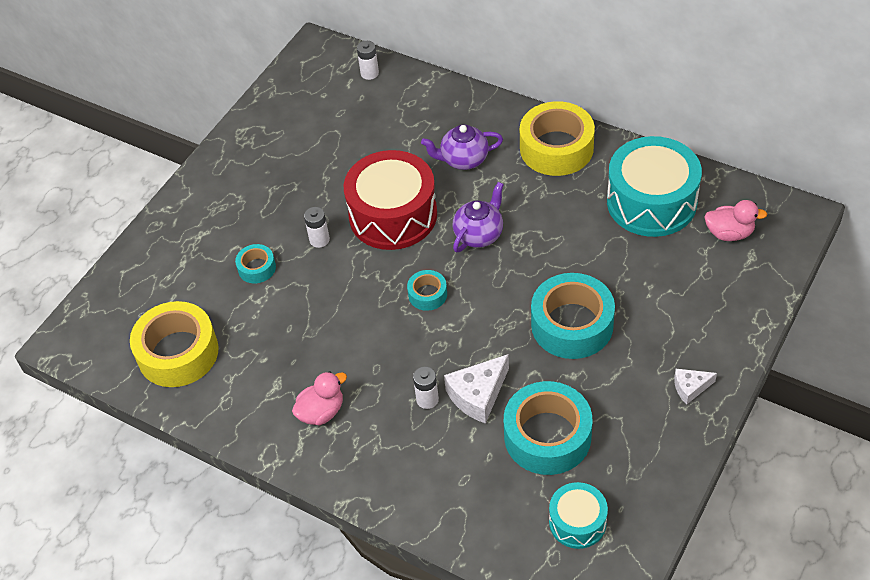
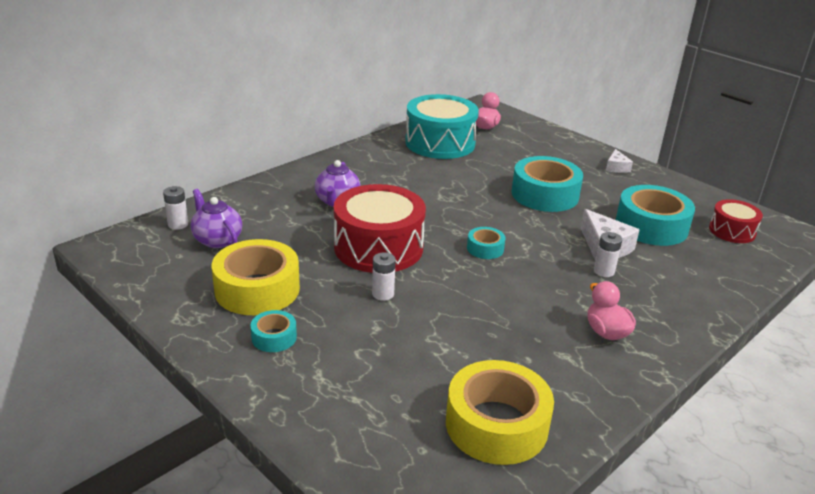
camera: 80 degrees left, 20 degrees down
(257, 268) = (397, 342): turquoise tape -> turquoise tape (274, 337)
(479, 234) = (429, 212): purple teapot -> purple teapot (217, 240)
(556, 148) = (358, 162): yellow tape -> yellow tape (257, 289)
(577, 522) = (732, 231): turquoise drum -> red drum

